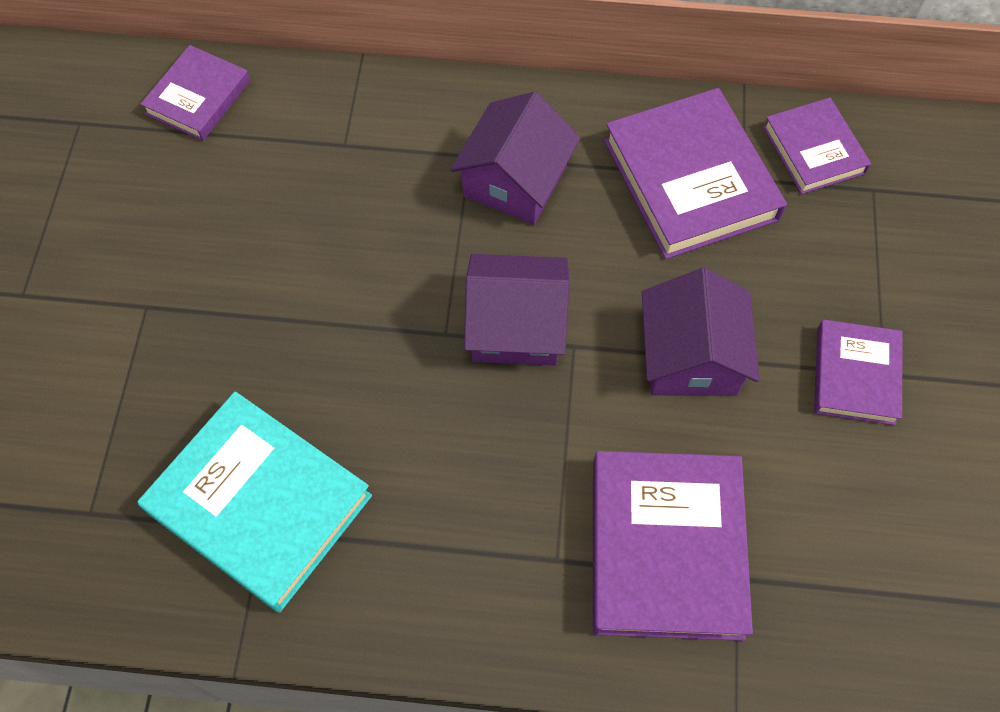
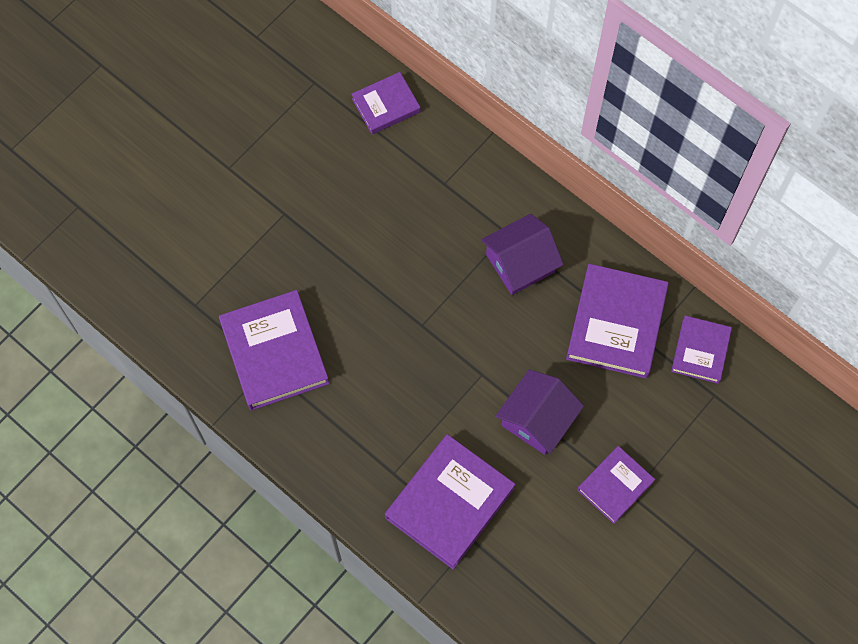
camera: 35 degrees right, 5 degrees up
(259, 504) = (274, 353): turquoise book -> purple book
(516, 326) = (460, 344): purple house -> none

